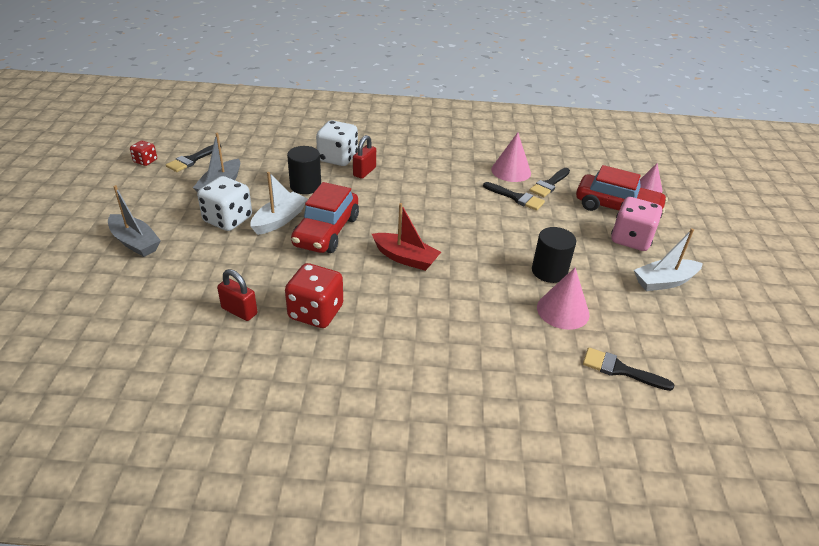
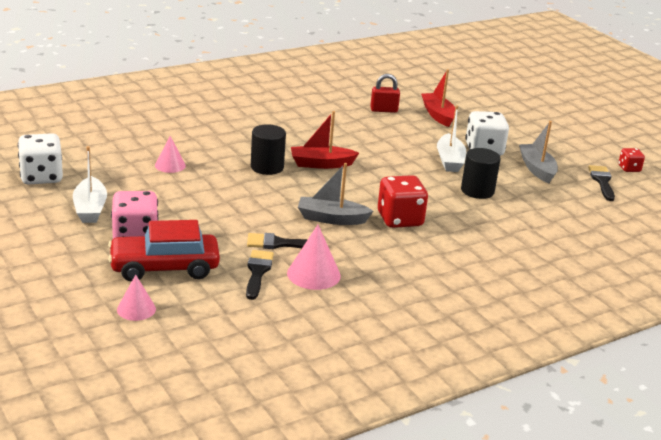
camera: 145 degrees right, 10 degrees down
(135, 242) = (510, 121): grey boat -> grey boat (331, 219)
(192, 279) = (438, 115): none -> red boat
(316, 312) = (338, 121): red dice -> red dice (400, 219)
(326, 231) = (404, 163): red car -> none
(337, 158) = (497, 226): white dice -> white dice (41, 177)
(364, 172) = (452, 220): red padlock -> none
(549, 271) = (198, 187): black cylinder -> black cylinder (267, 167)
(563, 310) = (170, 165): pink cone -> pink cone, size x0.66
(620, 370) = (110, 145): black brush -> none
(664, 282) = (90, 209): white boat -> white boat turned 135 degrees clockwise

